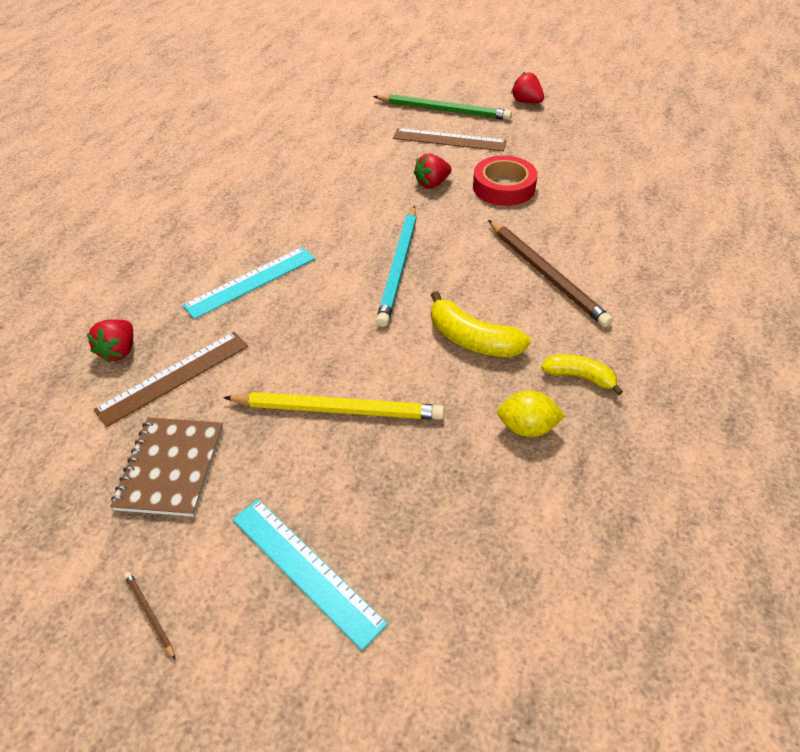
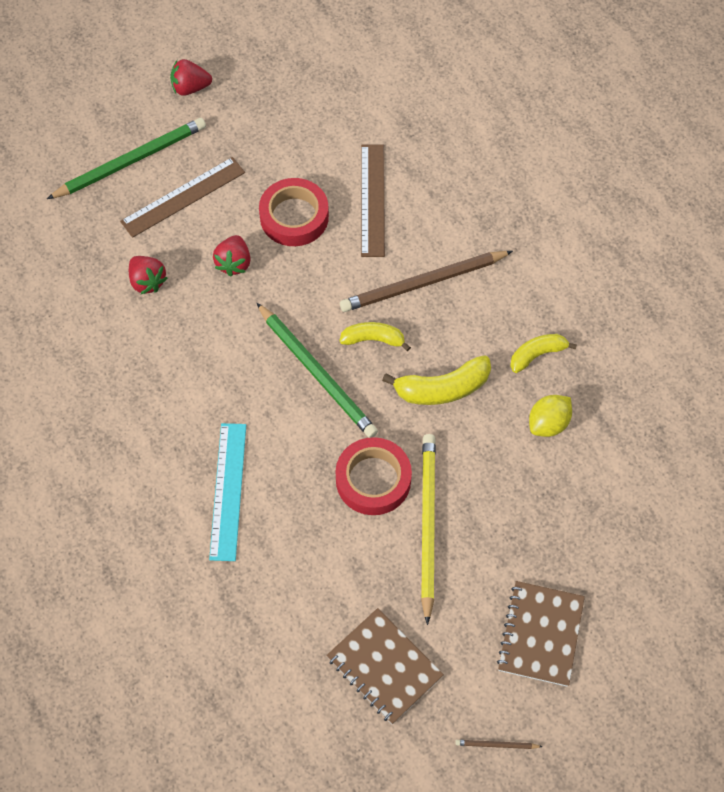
camera: 50 degrees left, 15 degrees up
(119, 351) = (222, 637): red strawberry -> red strawberry (147, 281)
(174, 377) = (291, 614): brown ruler -> brown ruler (372, 200)
(306, 569) = (540, 634): turquoise ruler -> brown notebook
(337, 409) = (427, 525): yellow pencil -> yellow pencil turned 45 degrees counterclockwise
(344, 350) = (373, 480): none -> red tape
(399, 267) = (317, 372): turquoise pencil -> green pencil
(463, 277) = (373, 339): none -> yellow banana
(546, 274) = (424, 283): brown pencil -> brown pencil turned 150 degrees clockwise

